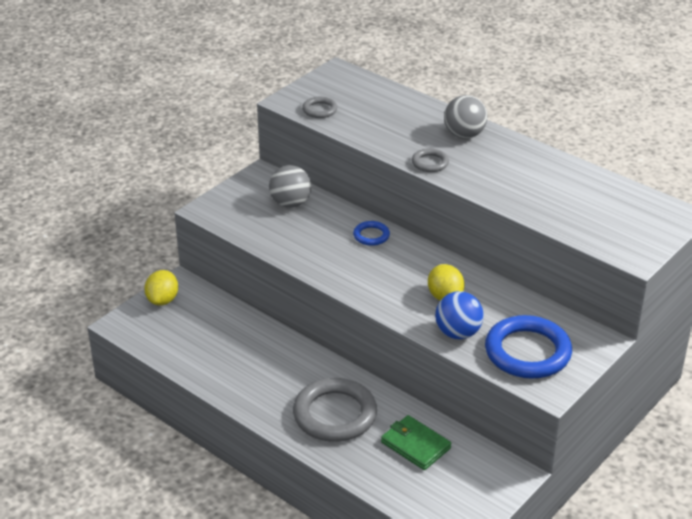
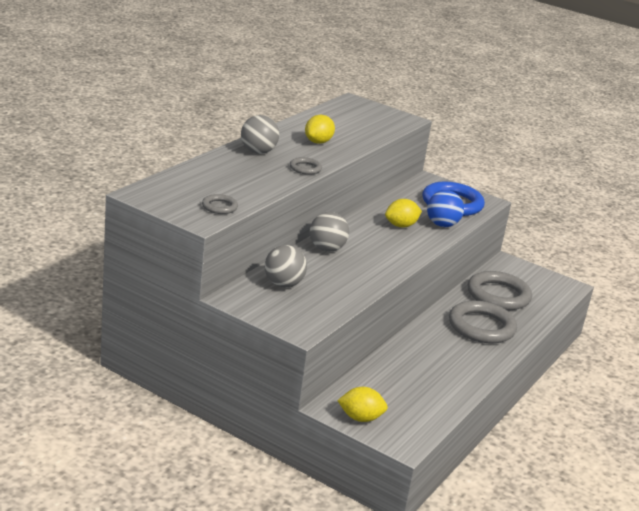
camera: 100 degrees left, 10 degrees down
(371, 235) = (326, 249): blue ring -> grey ball
(415, 445) = (498, 295): green wallet -> grey ring
(512, 176) = (318, 142): none -> yellow lemon

